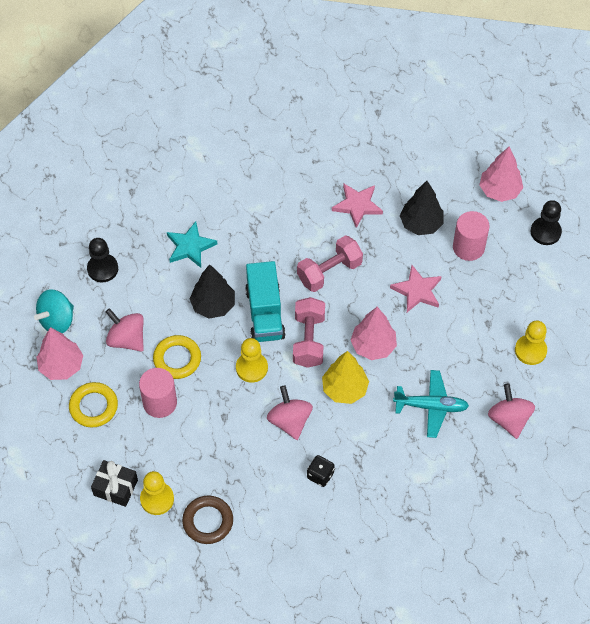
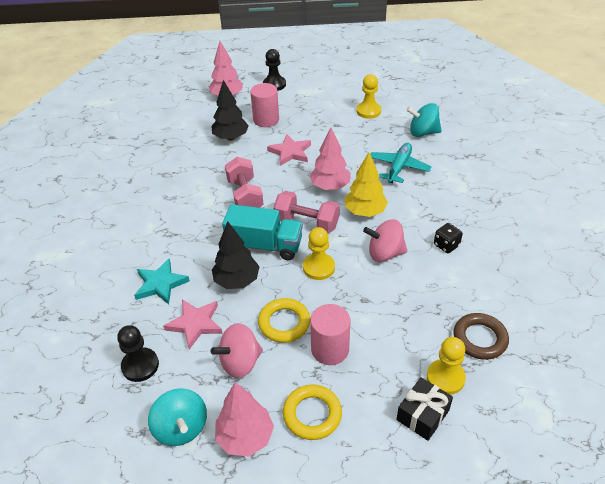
camera: 70 degrees left, 15 degrees down
(357, 205) = (191, 166): pink star -> pink star (195, 324)
(509, 419) = (423, 133): pink spinning top -> turquoise spinning top

